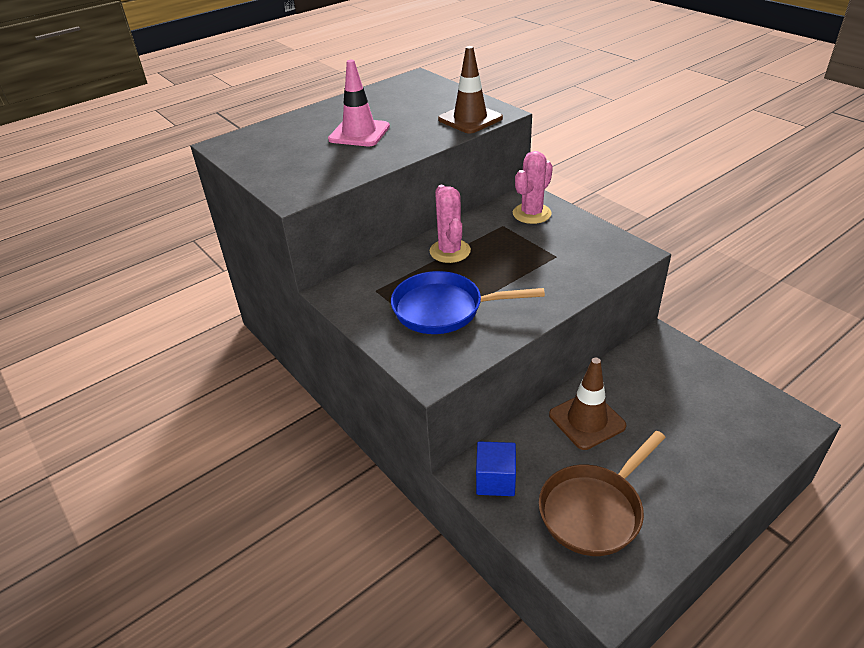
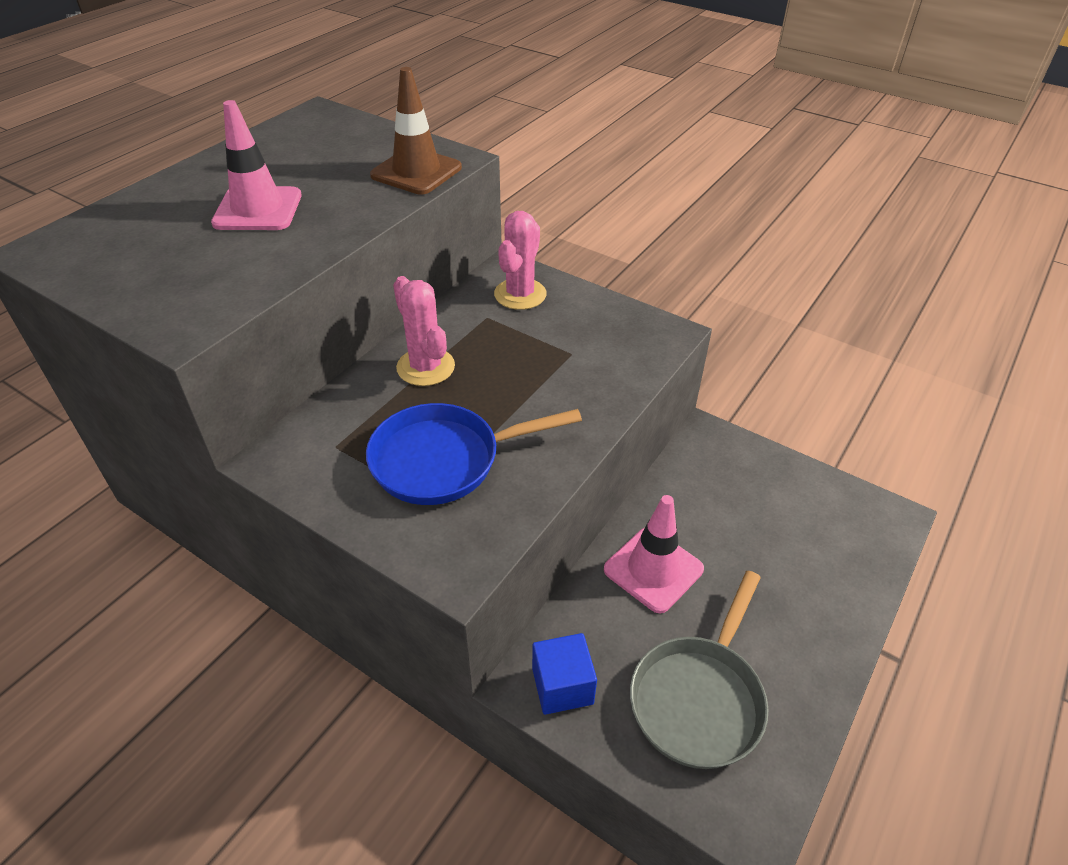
camera: 20 degrees left, 5 degrees up
(587, 420) = (653, 569): brown traffic cone -> pink traffic cone
(594, 510) = (699, 698): brown pan -> grey pan

